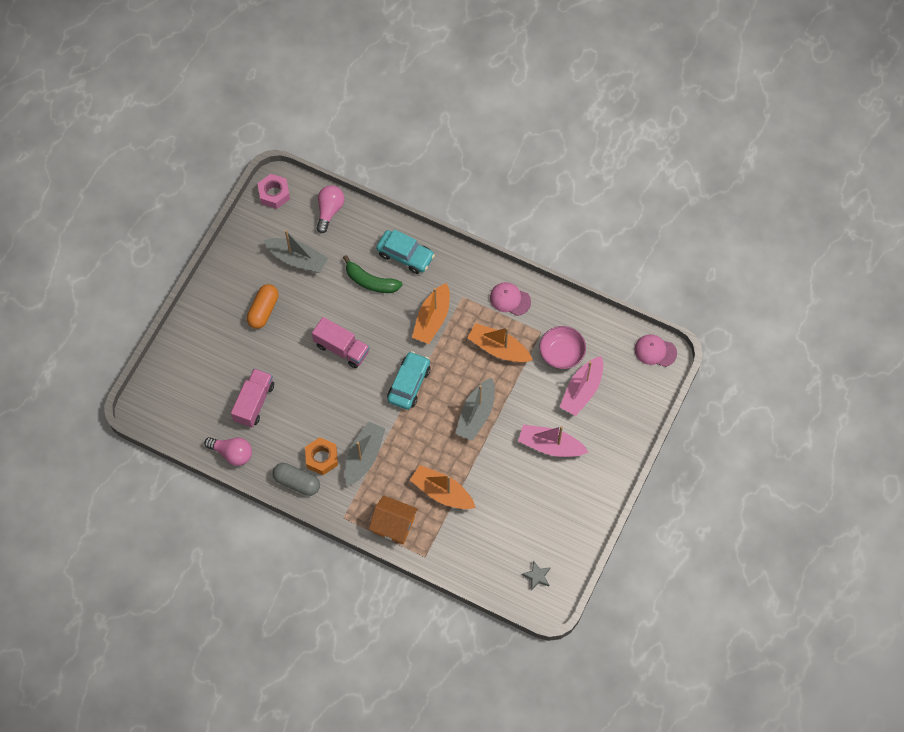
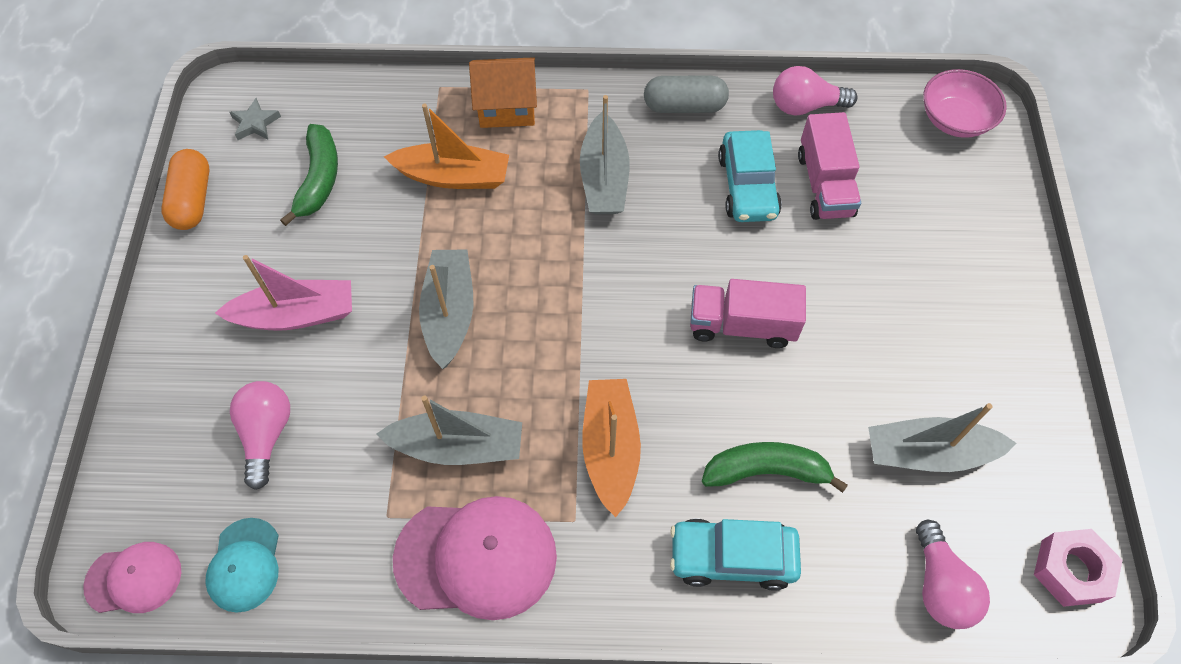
camera: 155 degrees right, 5 degrees down
(263, 310) = (917, 332): orange capsule -> orange capsule (192, 200)
(321, 458) = (668, 150): orange nut -> none
(409, 384) = (591, 315): turquoise car -> turquoise car (747, 186)
(498, 348) = (458, 446): orange boat -> grey boat
(510, 299) = (476, 557): pink cap -> pink cap, size x1.74
(513, 522) = (319, 179): none -> green banana
(561, 353) = (330, 490): pink bowl -> pink bowl (954, 119)
(582, 390) = (267, 434): pink boat -> pink light bulb
(607, 337) = (244, 565): none -> turquoise cap

